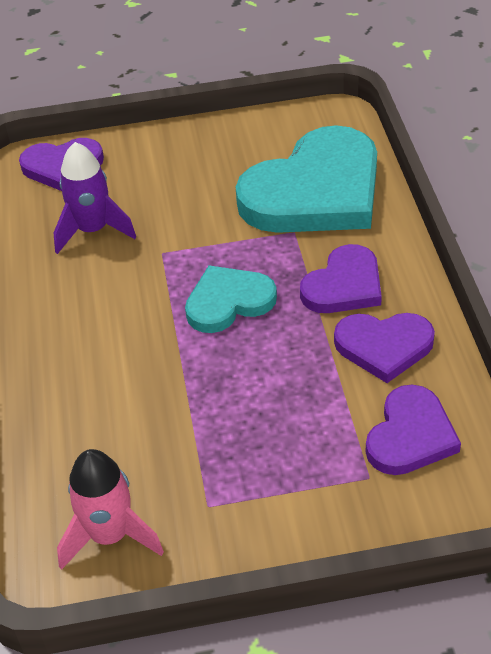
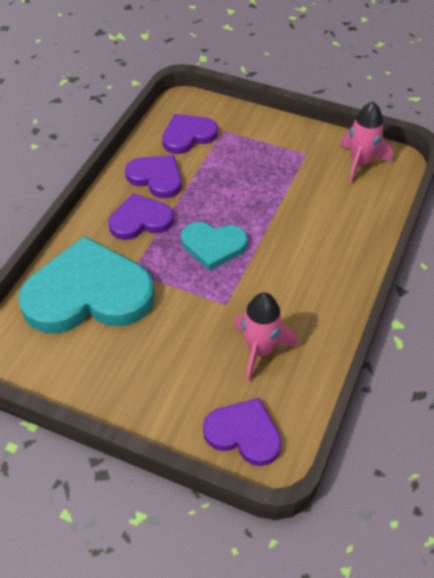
camera: 150 degrees left, 5 degrees up
(93, 230) = (260, 350): purple rocket -> pink rocket

